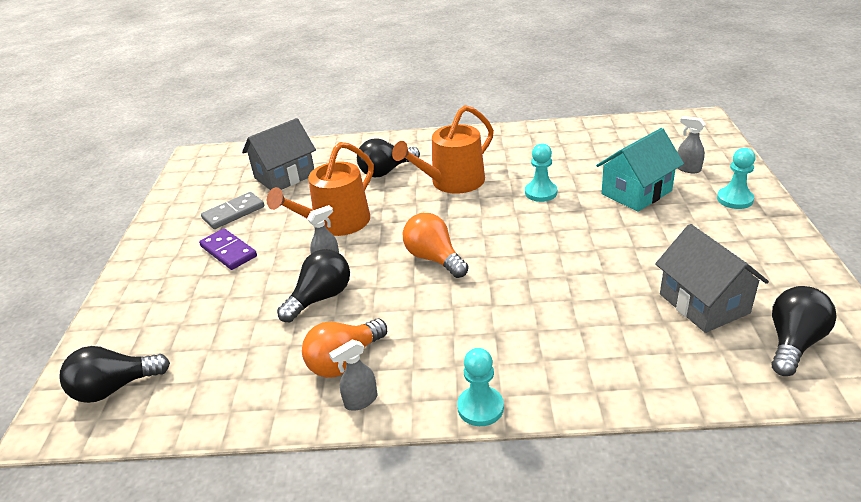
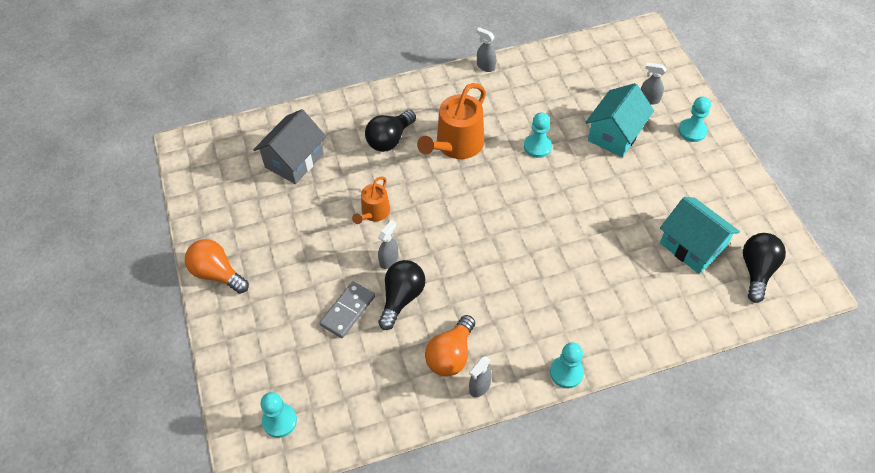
camera: 20 degrees left, 20 degrees up
(114, 388) = (279, 421): black light bulb -> turquoise pawn
(228, 251) = (292, 263): purple domino -> none
(233, 213) = (270, 216): grey domino -> grey domino (347, 311)
(336, 223) = (374, 213): orange watering can -> orange watering can, size x0.57
(434, 258) = (477, 238): orange light bulb -> orange light bulb (217, 273)
(513, 130) = (485, 66): none -> grey spray bottle
(703, 303) = (692, 246): grey house -> turquoise house

